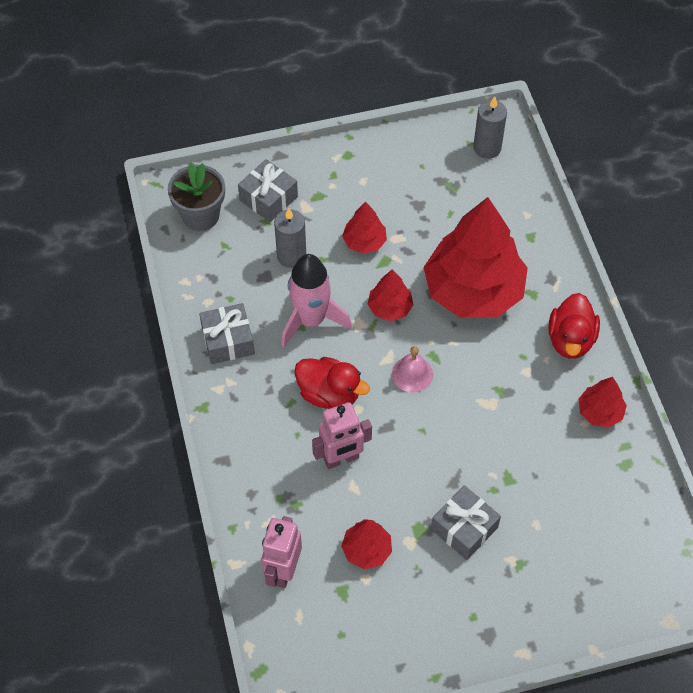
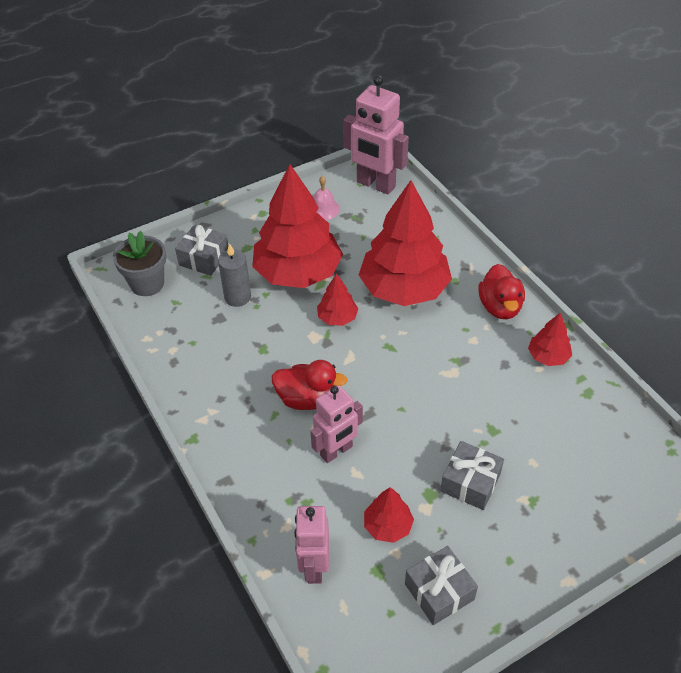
camera: 15 degrees left, 10 degrees down
(228, 341) = (200, 377): grey gift -> grey gift (439, 591)
(311, 320) = (271, 343): pink rocket -> none
(364, 242) = (298, 273): red tree -> red tree, size x2.26
(412, 374) = (375, 365): pink bell -> pink bell (323, 209)
(487, 148) = (375, 185): grey candle -> pink robot

